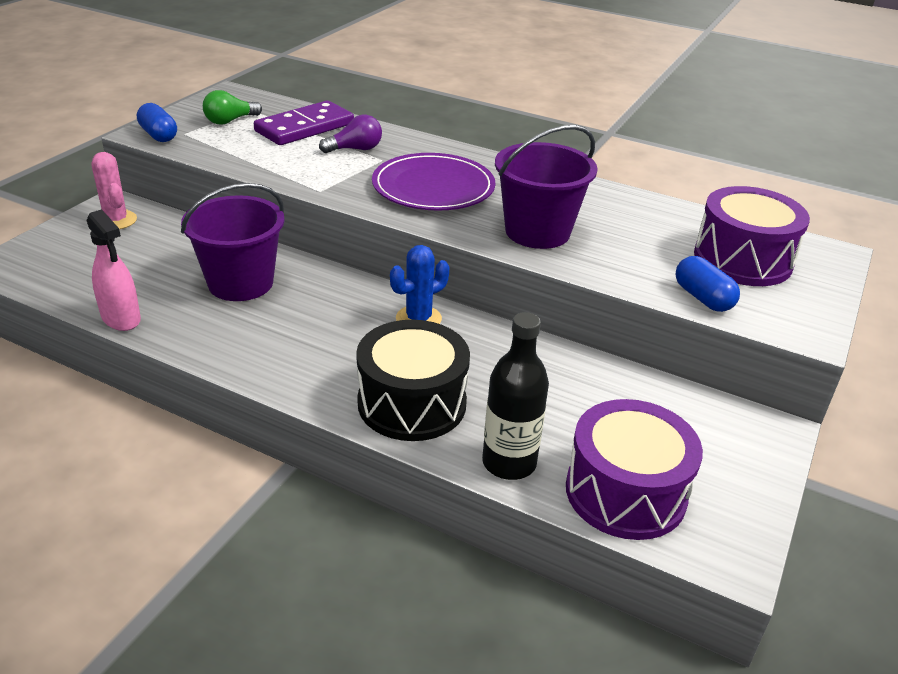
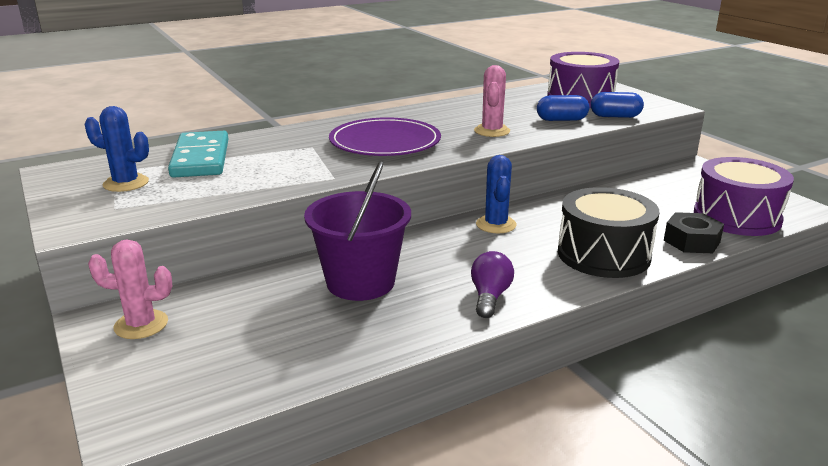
camera: 55 degrees left, 10 degrees down
(121, 318) = (354, 359): pink spray bottle -> none
(158, 135) = (94, 220): blue capsule -> blue capsule (561, 120)
(230, 121) = (126, 183): green light bulb -> blue cactus
(304, 127) = (200, 158): purple domino -> turquoise domino
(355, 149) = (277, 151): purple light bulb -> purple light bulb (490, 297)
(509, 463) = (691, 241): black bottle -> black nut
(537, 232) = (492, 131): purple bucket -> pink cactus

